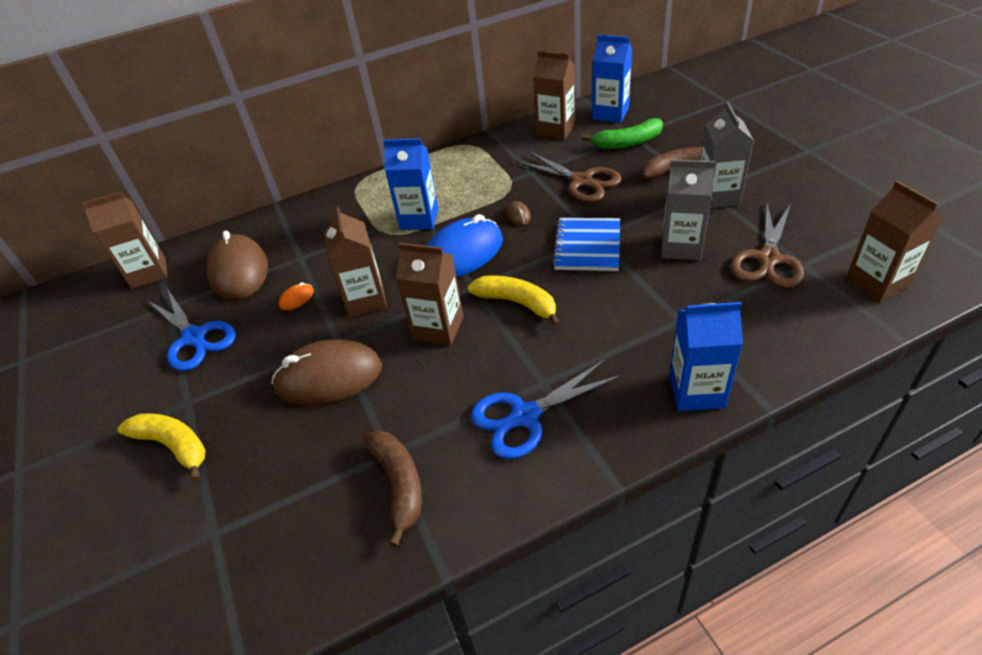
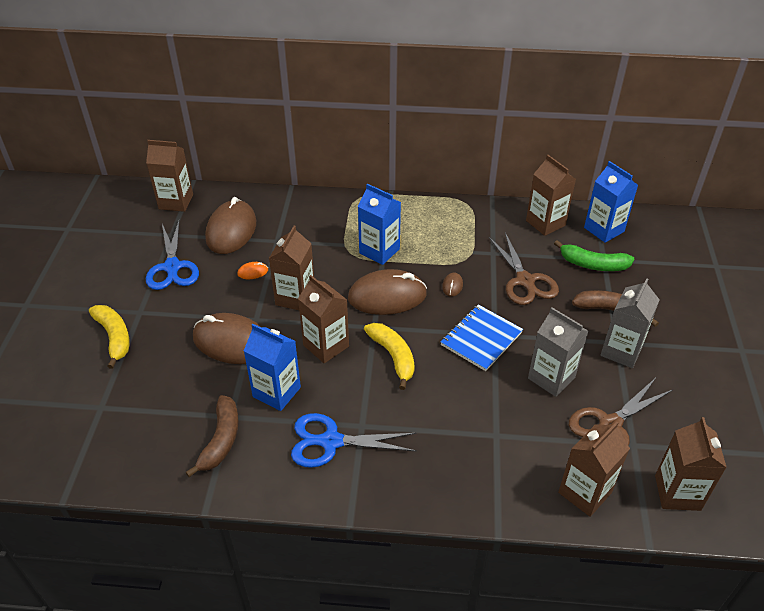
camera: 25 degrees right, 0 degrees up
(463, 253) = (387, 296): blue mouse -> brown mouse
(696, 391) = (459, 492): blue carton -> blue carton (276, 392)
(805, 326) = (585, 492): none -> brown carton

